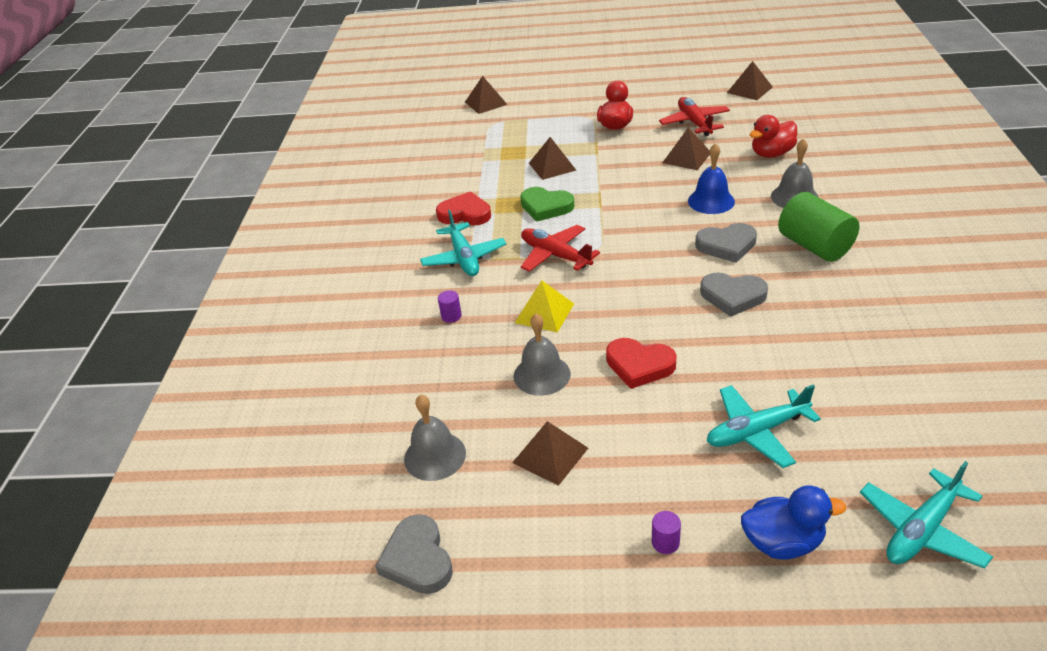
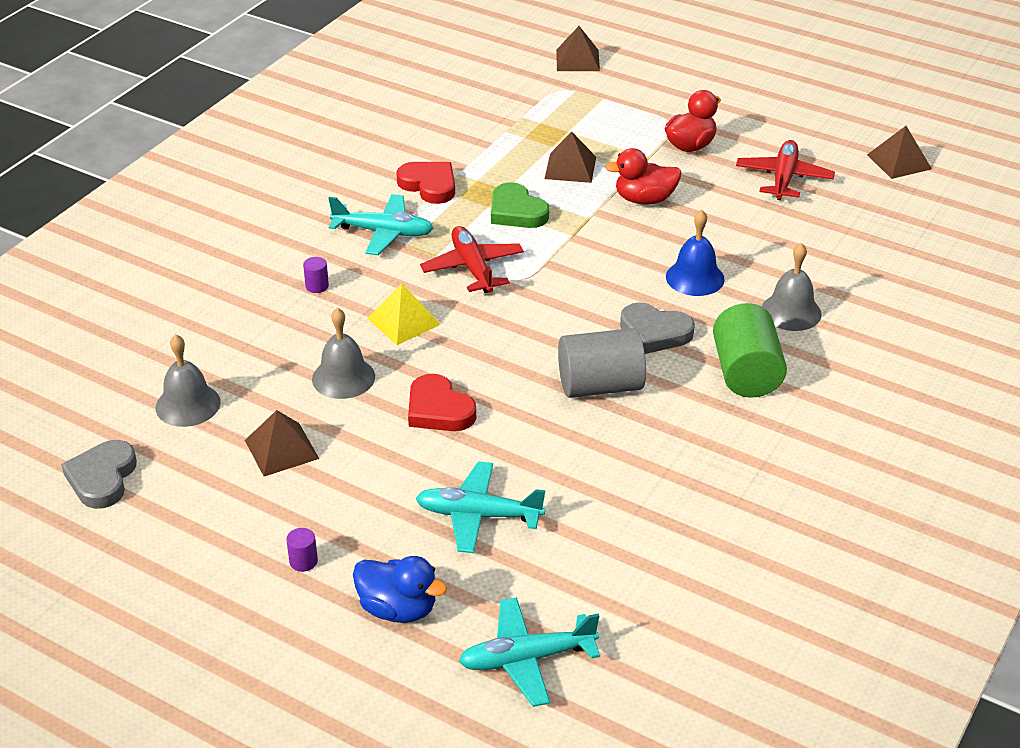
camera: 25 degrees right, 0 degrees up
(464, 258) = (383, 232): turquoise plane -> turquoise plane turned 90 degrees counterclockwise
(686, 157) = (726, 217): brown pyramid -> none
(732, 296) = (600, 386): grey heart -> grey cylinder
(771, 154) = (827, 252): red duck -> red duck (644, 199)

